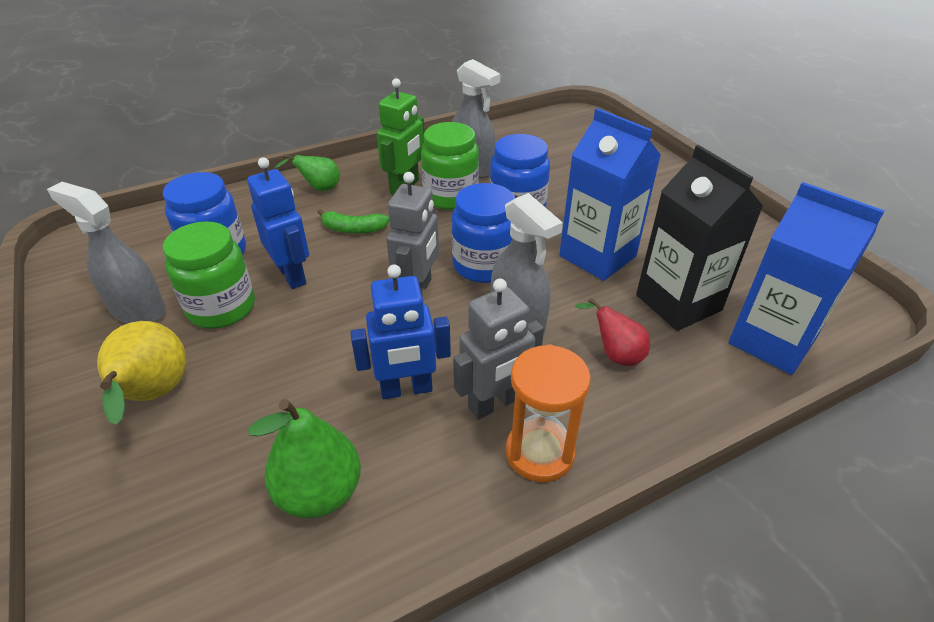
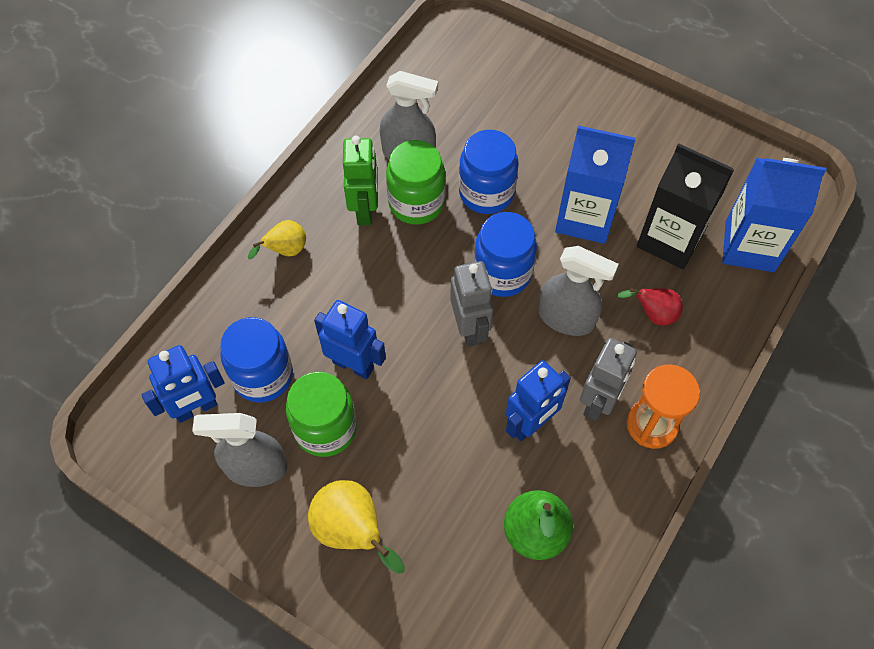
camera: 30 degrees left, 20 degrees up
(145, 252) = (196, 408): none -> blue robot
(319, 188) = (285, 251): green pear -> yellow pear
(353, 229) = (361, 286): green banana -> none

